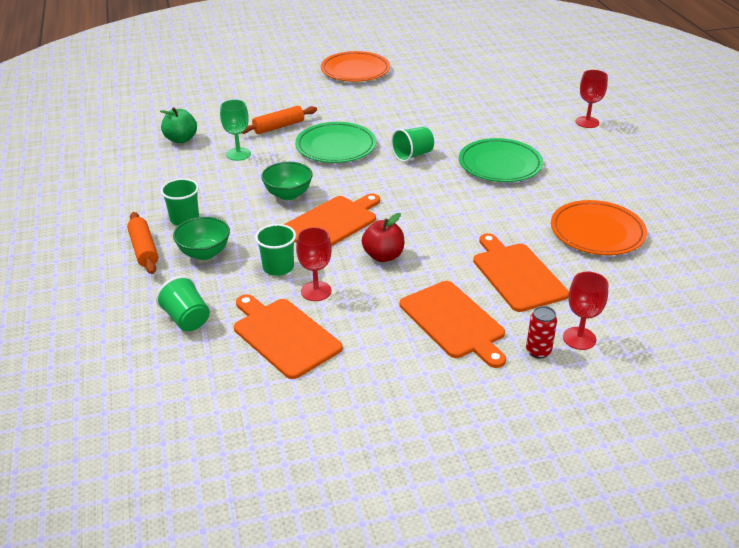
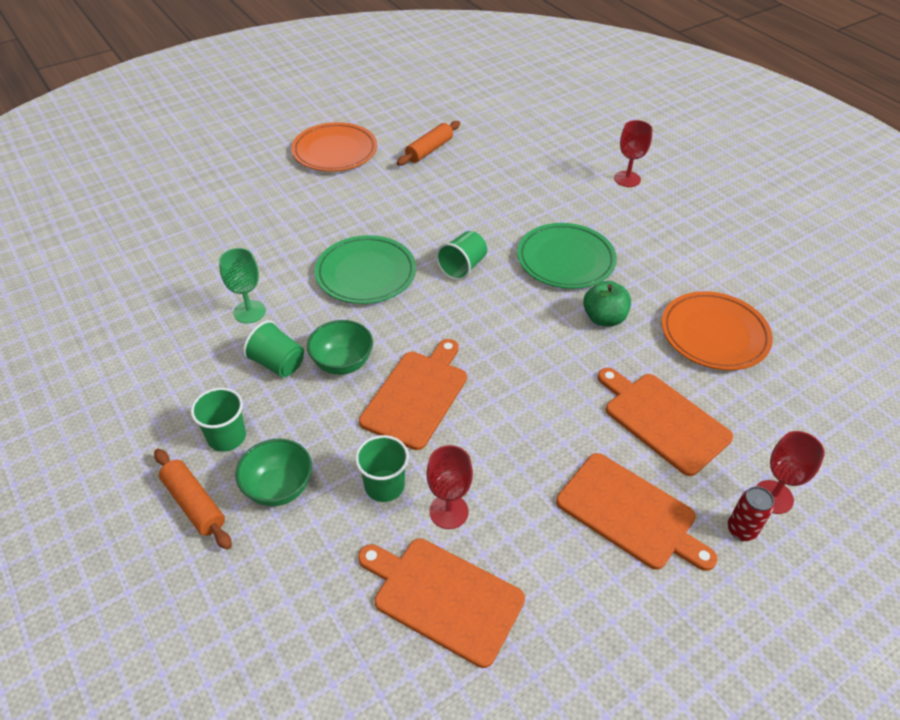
camera: 20 degrees left, 10 degrees up
(181, 139) = (162, 304): green apple -> green apple (604, 318)
(187, 319) = (306, 608): green cup -> green cup (278, 364)
(279, 127) = (281, 257): orange rolling pin -> orange rolling pin (429, 150)
(383, 256) = (502, 432): red apple -> none

